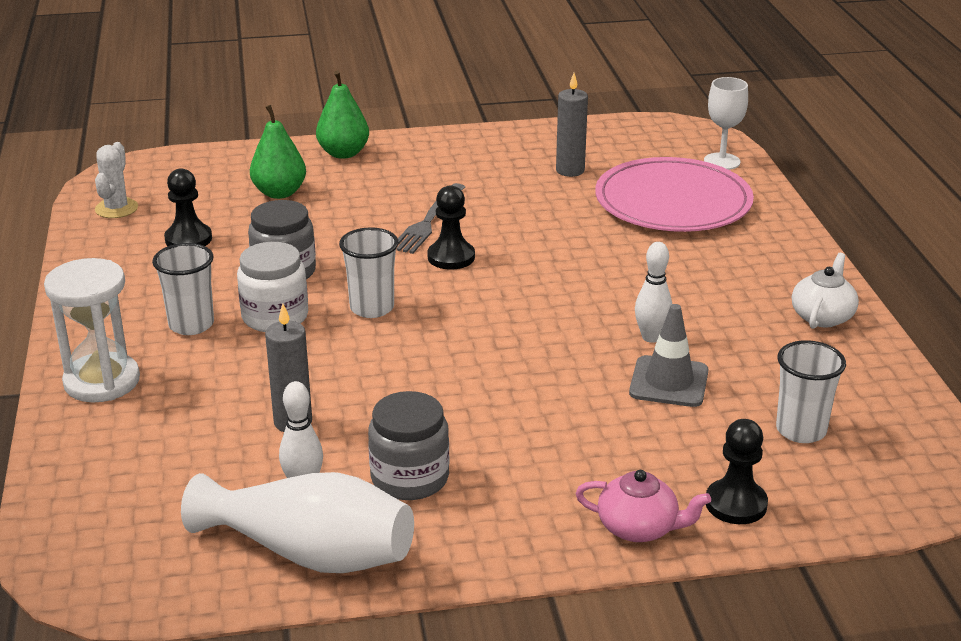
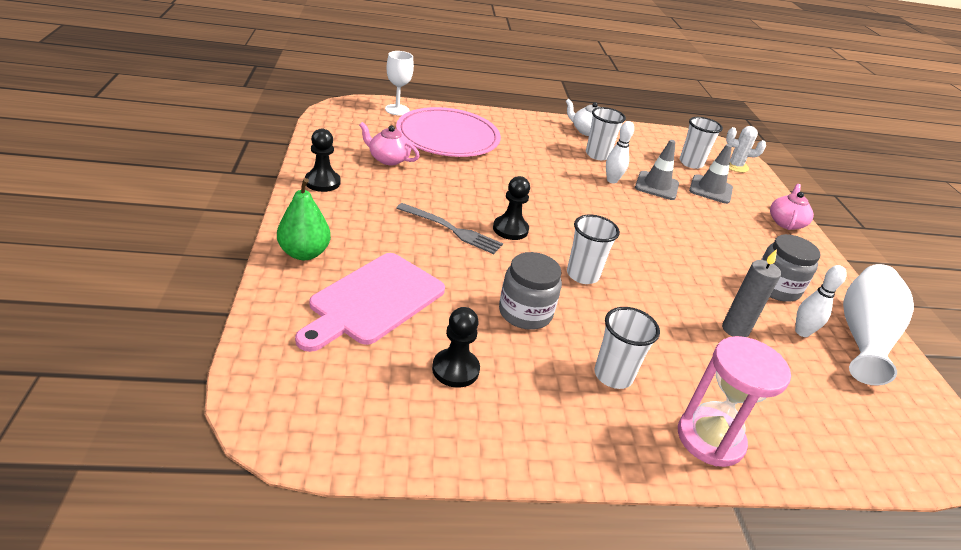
camera: 90 degrees left, 5 degrees up
(102, 381) = (710, 439): white hourglass -> pink hourglass
(116, 208) = (369, 426): white cactus -> white cactus (735, 166)
(275, 317) = (597, 325): white jar -> none
(279, 193) = (373, 300): green pear -> pink cutting board
(570, 170) = (388, 159): grey candle -> pink teapot
(704, 444) = (710, 189): none -> grey traffic cone
(734, 326) = (597, 155): none -> white cup
(736, 504) = (756, 193): black pawn -> black pawn (322, 182)

